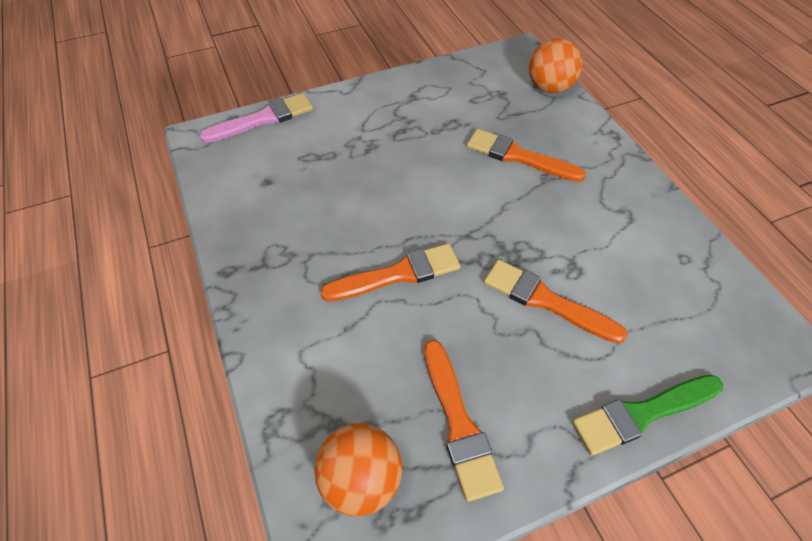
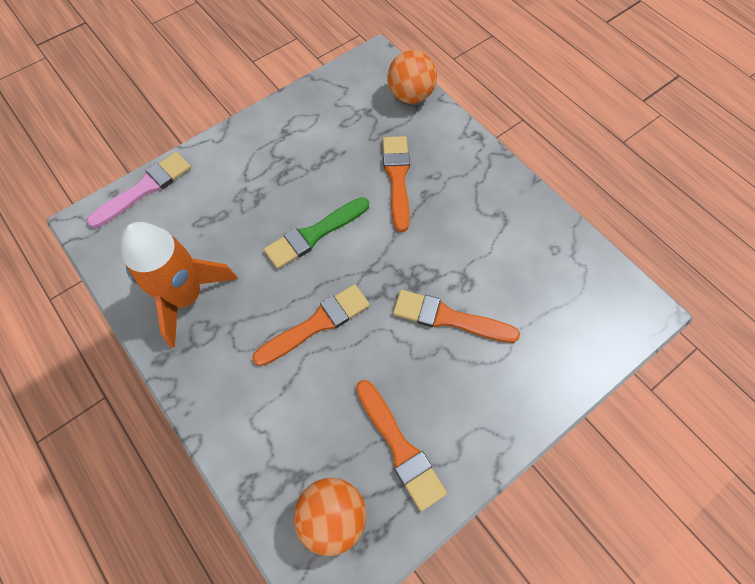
camera: 15 degrees left, 10 degrees up
(271, 219) = (186, 296): none -> orange rocket
(518, 156) = (397, 178): orange brush -> orange brush turned 75 degrees clockwise
(642, 414) = (542, 399): green brush -> green brush (314, 234)

